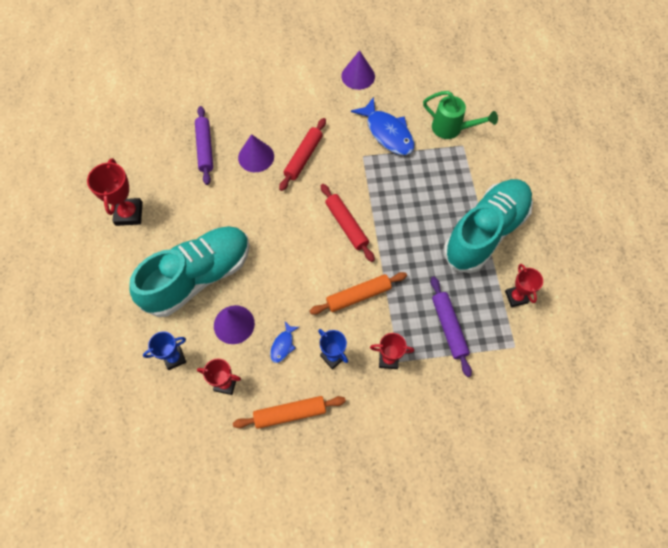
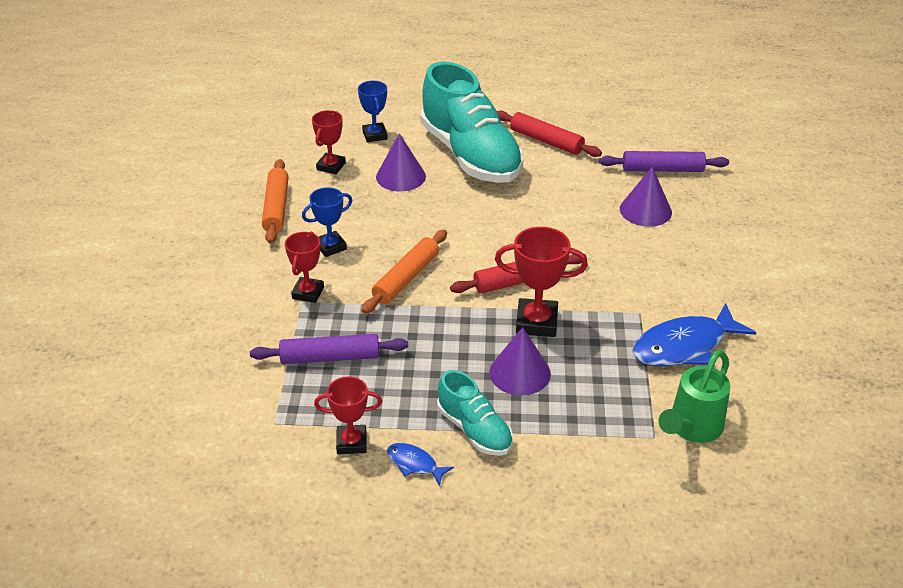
camera: 100 degrees right, 25 degrees down
(129, 214) = (568, 112): red trophy -> red trophy (536, 322)
(283, 345) = (361, 210): blue fish -> blue fish (414, 464)
(303, 157) = (641, 253): red rolling pin -> red rolling pin (546, 141)
(358, 76) = (807, 328): purple cone -> purple cone (520, 373)
(358, 296) = (406, 278): orange rolling pin -> orange rolling pin turned 45 degrees clockwise
(485, 232) = (474, 430): turquoise shoe -> turquoise shoe, size x0.50

